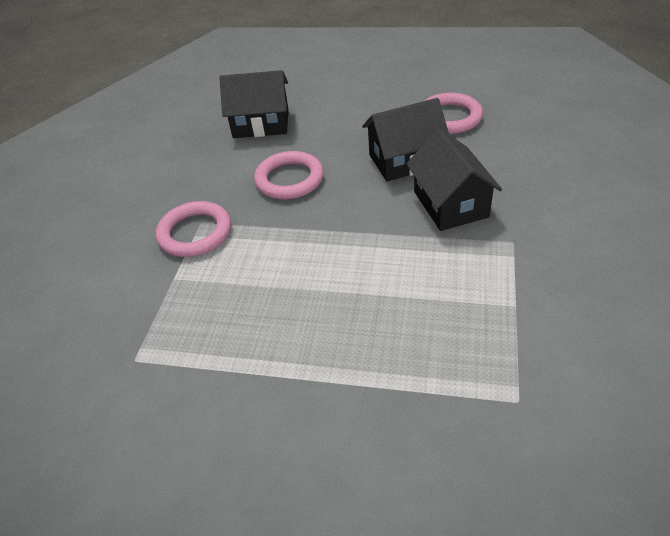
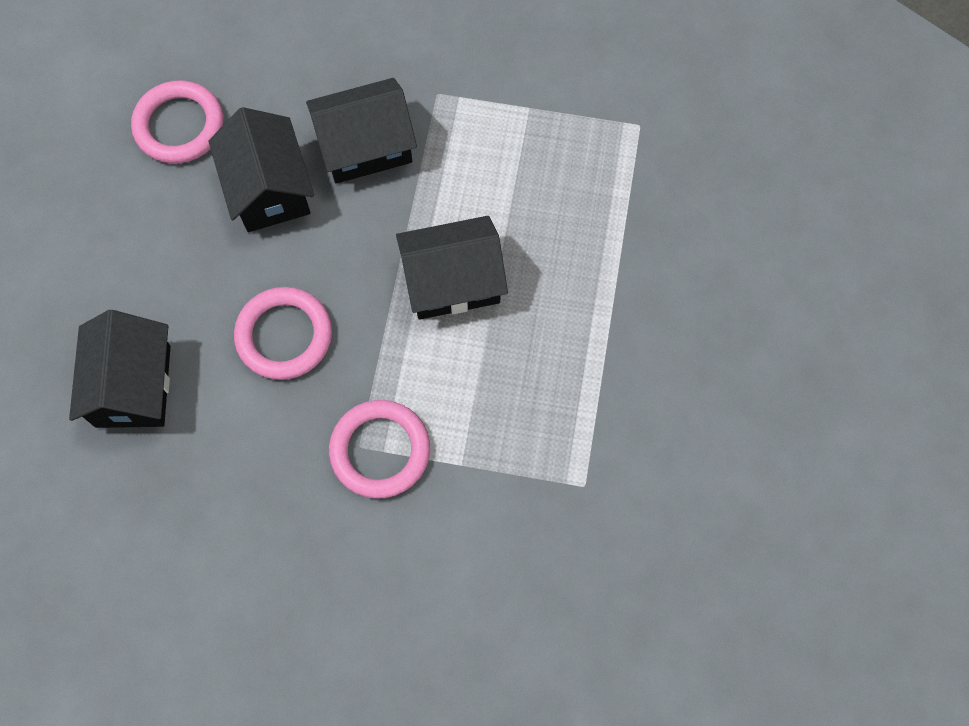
camera: 95 degrees left, 25 degrees up
(330, 263) = (452, 281): none -> black house

